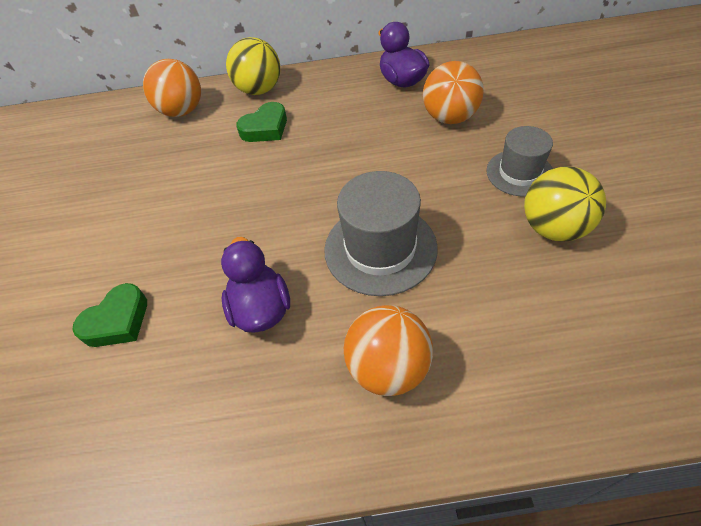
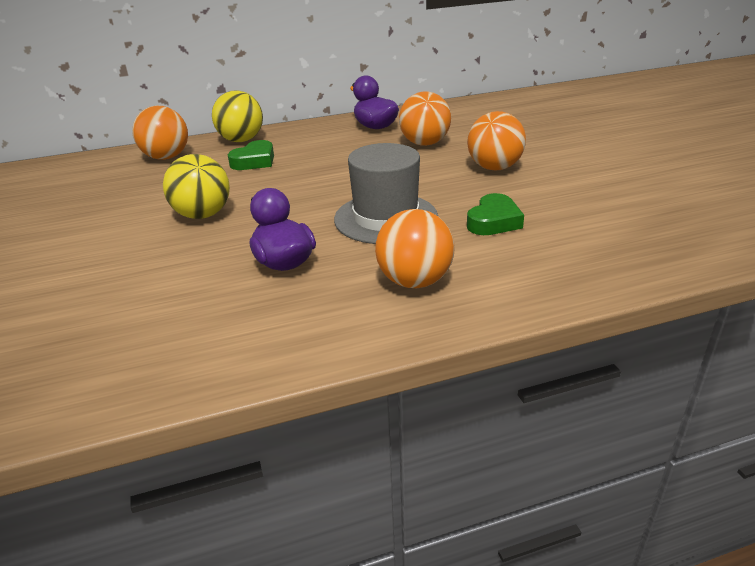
camera: 15 degrees left, 20 degrees down
(117, 321) = (137, 285): green heart -> green heart (493, 221)
(519, 173) = (494, 168): grey hat -> orange ball
(553, 228) = (532, 193): yellow ball -> yellow ball (203, 215)

